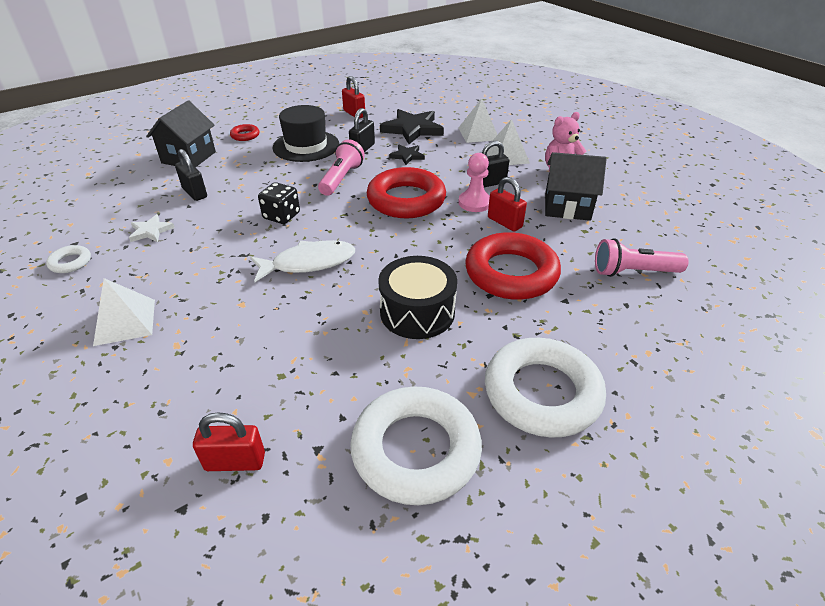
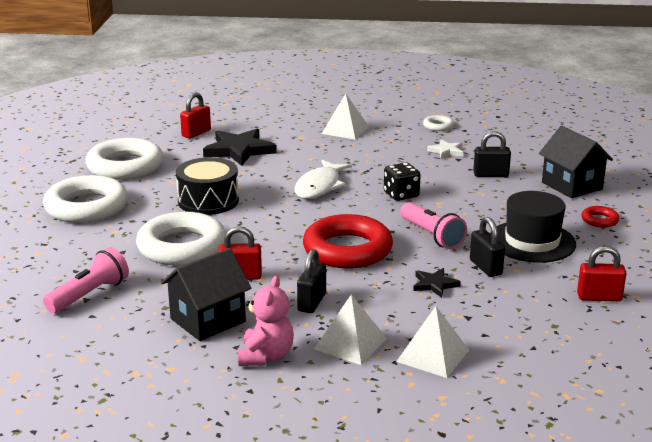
camera: 130 degrees right, 15 degrees down
(412, 129) = (502, 316): black star -> black star (239, 150)
(474, 203) = (291, 278): pink pawn -> none
(511, 273) = (182, 247): red ring -> white ring

